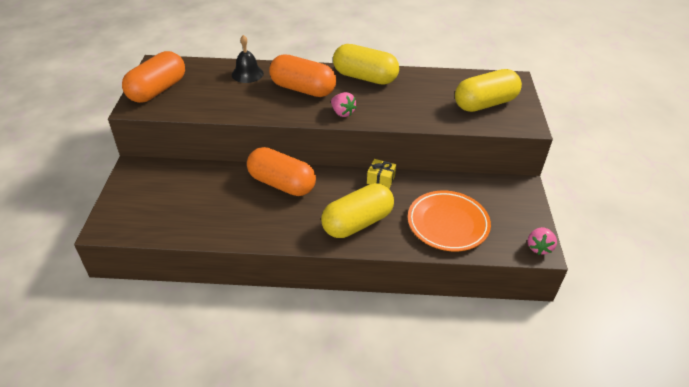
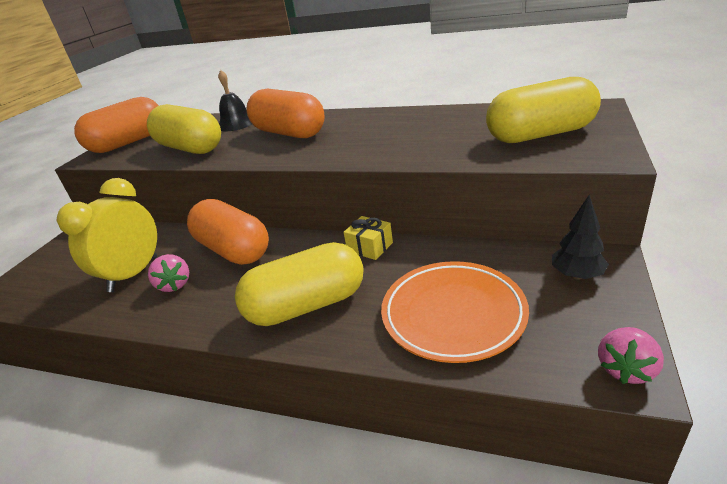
camera: 20 degrees right, 10 degrees down
(214, 205) = (134, 274): none -> yellow clock
(342, 113) = (322, 153): pink strawberry -> pink strawberry (174, 284)
(365, 77) = (375, 118): yellow capsule -> yellow capsule (190, 148)
(509, 196) = (577, 275): none -> black tree

